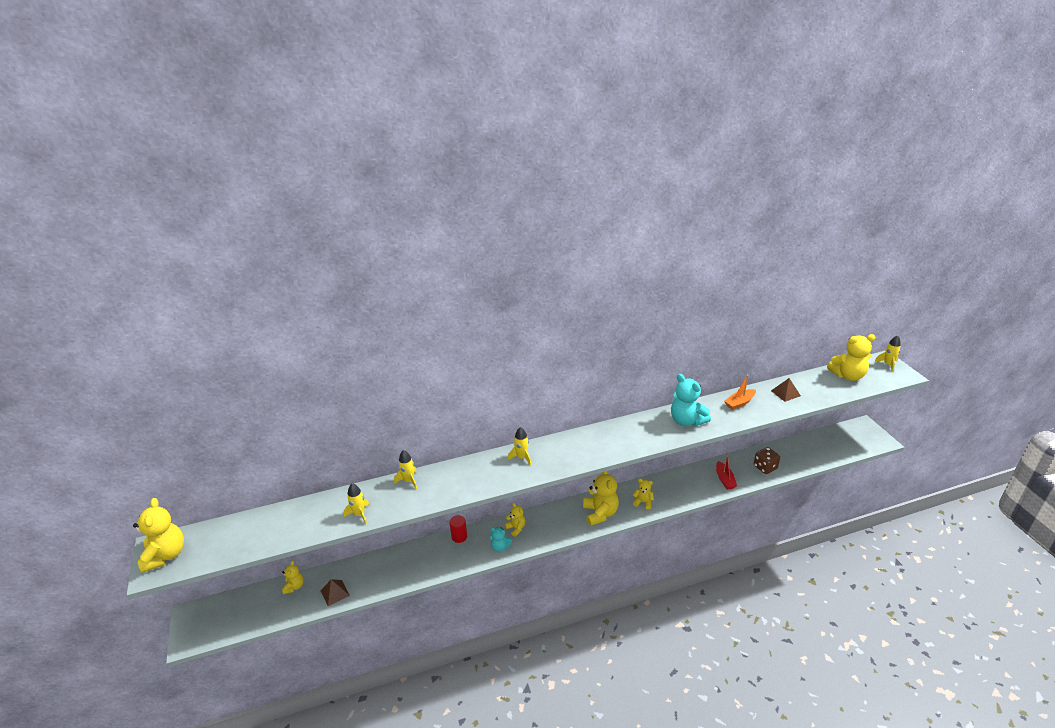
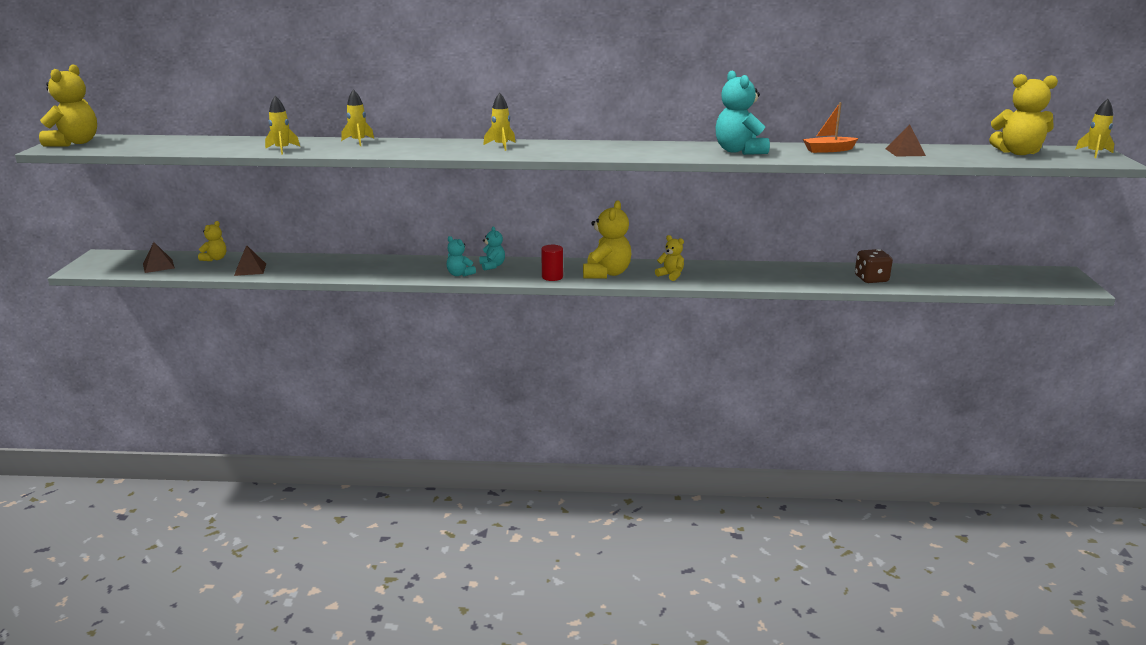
camera: 20 degrees right, 10 degrees down
(253, 612) = (158, 266): none -> brown pyramid
(459, 536) = (421, 260): red cylinder -> red cylinder (552, 277)
(516, 528) = (492, 266): yellow teddy bear -> turquoise teddy bear
(724, 479) = (802, 278): red boat -> none

